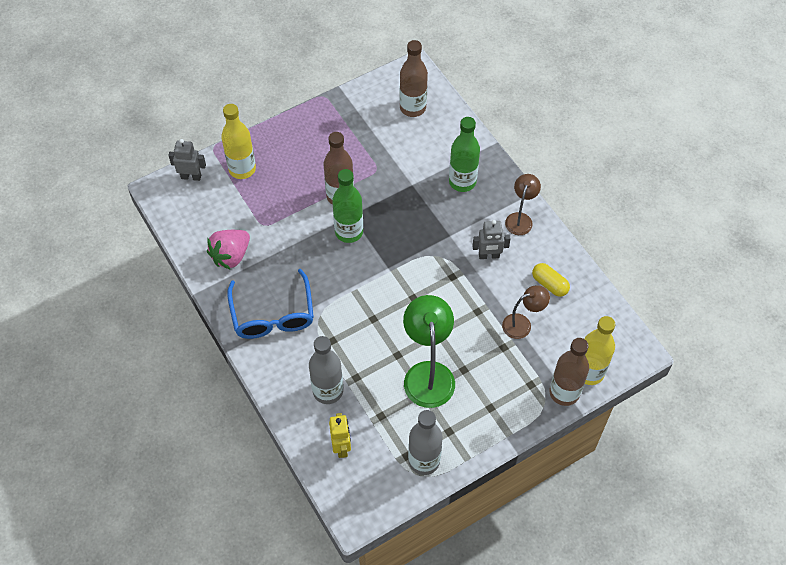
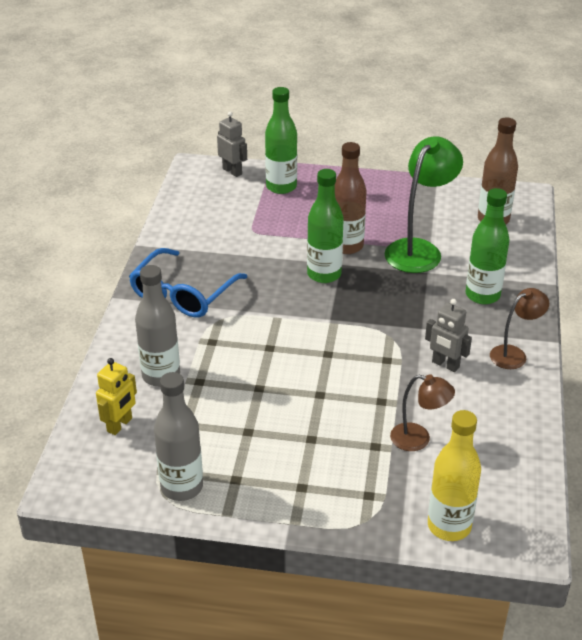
camera: 40 degrees right, 20 degrees down
(231, 256) = (199, 236): pink strawberry -> none
(242, 169) = (281, 187): yellow bottle -> green bottle
(428, 373) = (271, 420): green lamp -> green lamp (419, 250)
(549, 284) = (487, 424): yellow capsule -> none
(564, 392) = (399, 526): brown bottle -> none

